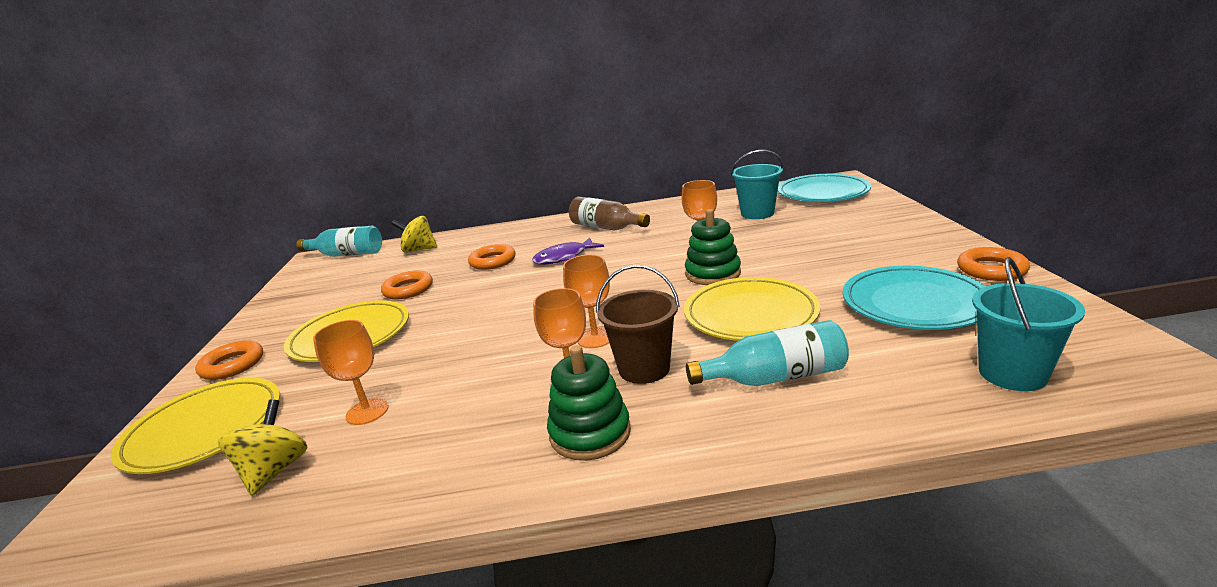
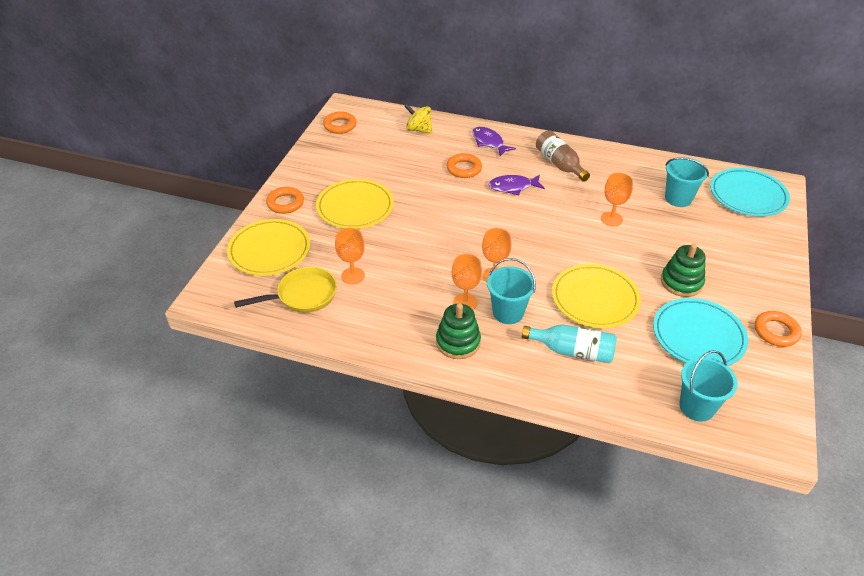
camera: 20 degrees right, 20 degrees up
(275, 471) = (302, 295): yellow spinning top -> yellow pan
(347, 254) = (368, 112): turquoise bottle -> none
(408, 289) = (400, 175): orange ring -> orange ring (340, 125)
(512, 235) = (489, 142): none -> purple fish
(644, 369) = (508, 312): brown bucket -> turquoise bucket
(713, 273) = (599, 251): green stacking toy -> green stacking toy (681, 282)

